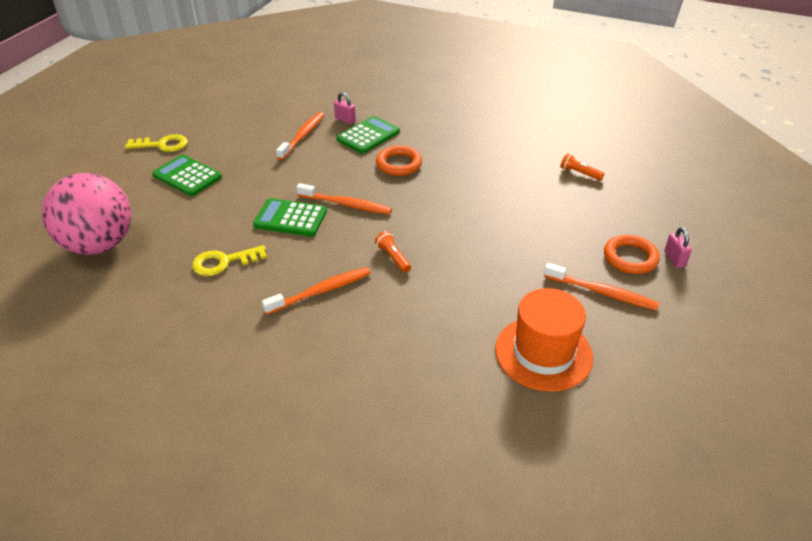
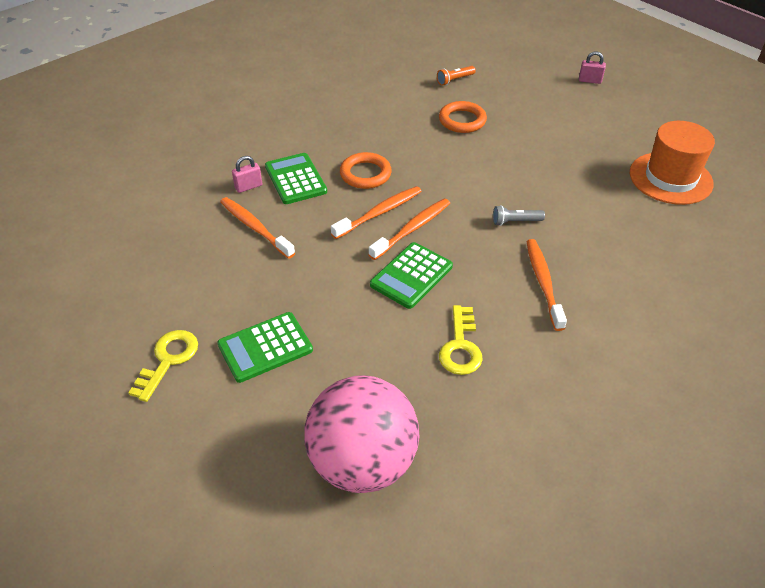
camera: 65 degrees left, 5 degrees up
(393, 257) = (515, 222): orange flashlight -> grey flashlight
(602, 292) = (613, 126): orange toothbrush -> orange toothbrush (379, 213)
(630, 258) = (578, 98): orange ring -> orange ring (462, 120)

